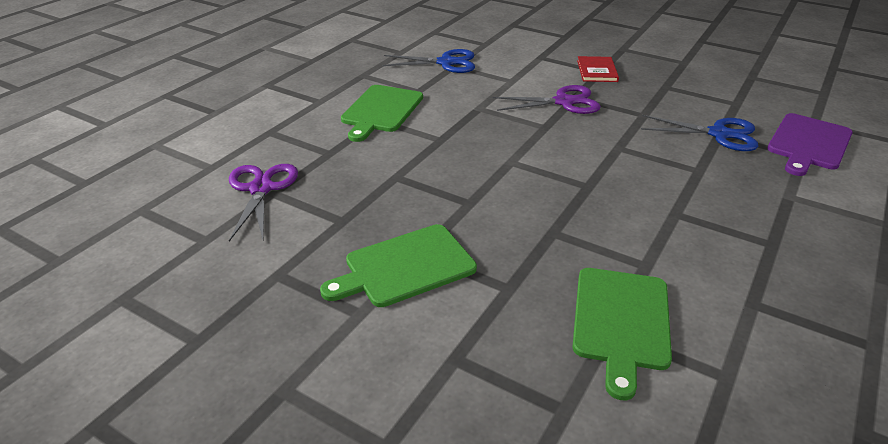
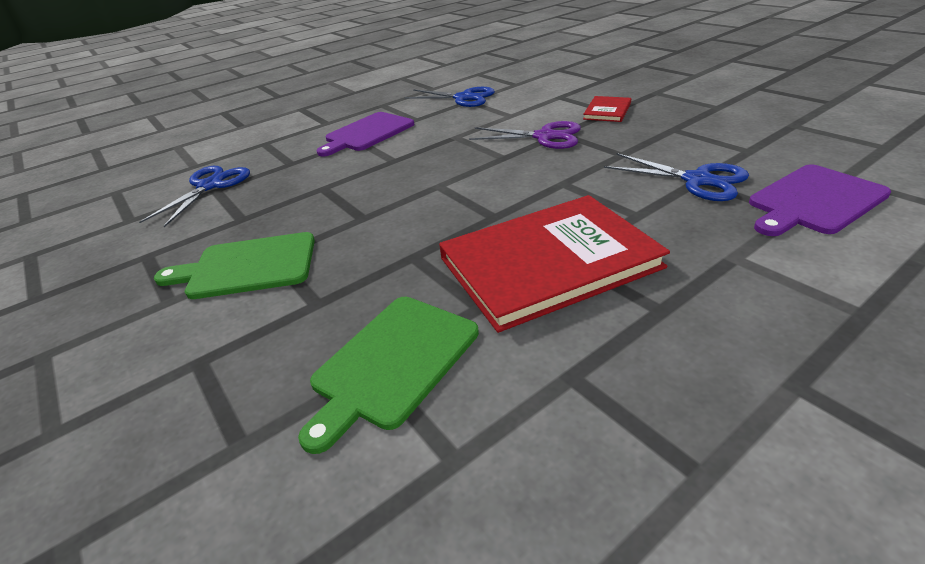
camera: 25 degrees right, 0 degrees up
(261, 189) = (210, 186): purple scissors -> blue scissors
(381, 111) = (367, 133): green cutting board -> purple cutting board
(667, 220) = (548, 263): none -> red book

